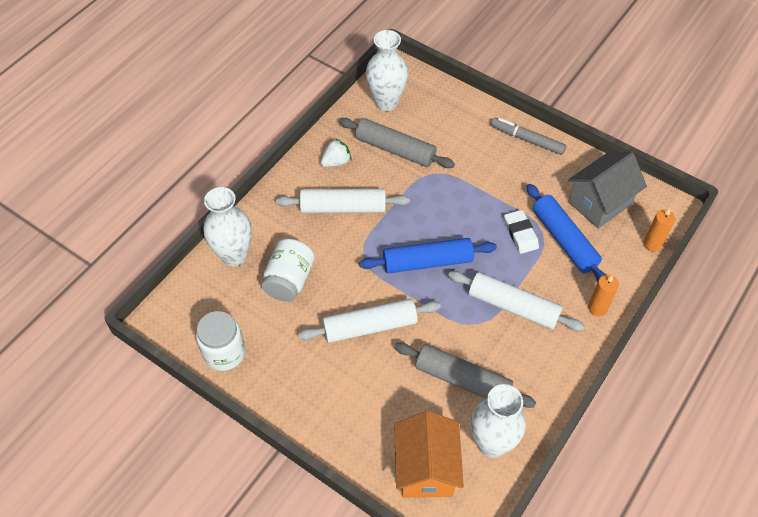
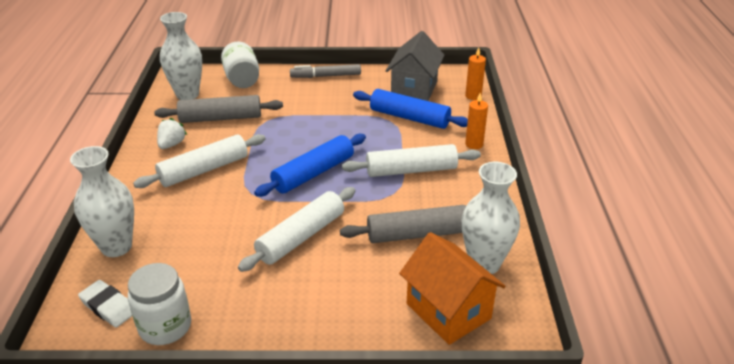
camera: 35 degrees left, 20 degrees down
(289, 280) = (192, 239): white jar -> white jar (242, 79)
(520, 234) = (373, 127): white eraser -> white eraser (109, 307)

